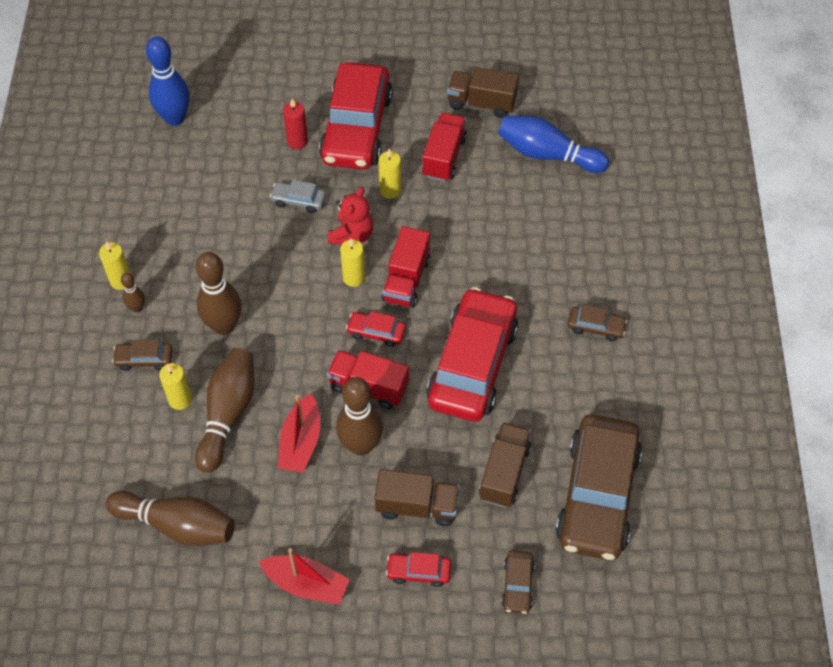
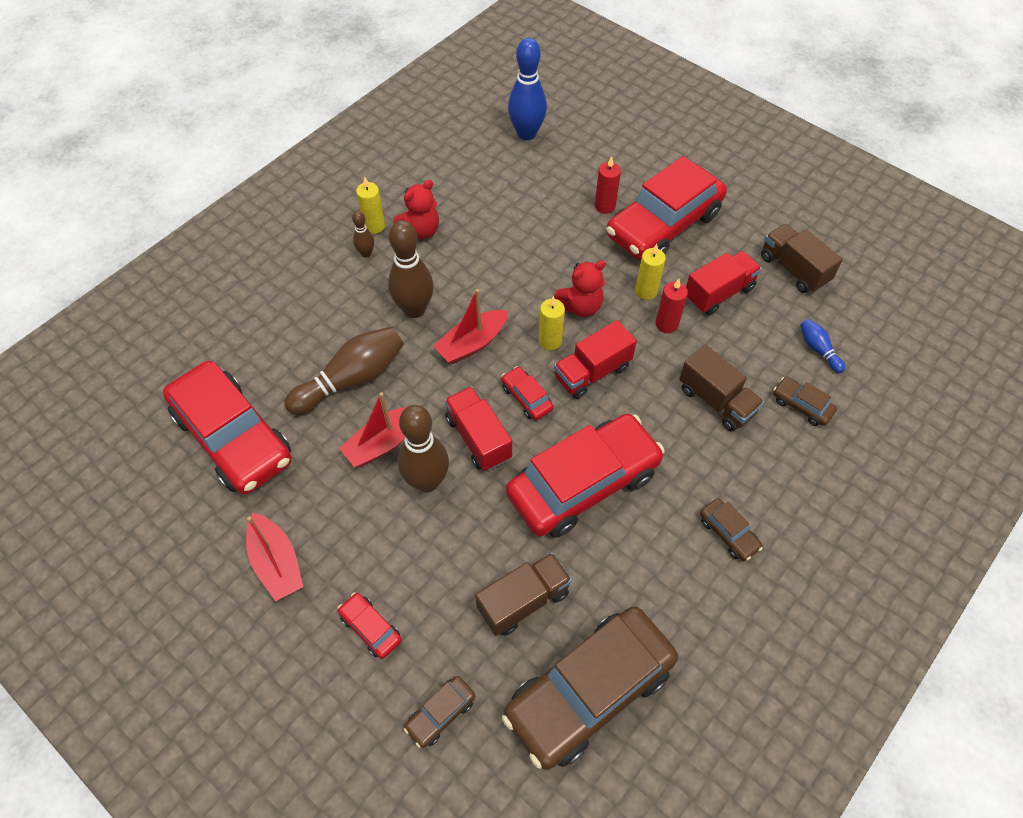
camera: 40 degrees right, 0 degrees up
(144, 359) = (334, 294): brown car -> brown car (801, 406)
(164, 259) = (420, 230): none -> red teddy bear
(177, 525) = (233, 437): brown bowling pin -> red car
(180, 399) = (329, 343): yellow candle -> none
(296, 321) = (472, 343): none -> red boat
(298, 201) = (562, 252): grey car -> none
(417, 506) = (423, 569): brown truck -> brown truck (716, 401)
(427, 206) = (666, 324): none -> red candle
(547, 154) = (818, 350): blue bowling pin -> blue bowling pin, size x0.49

